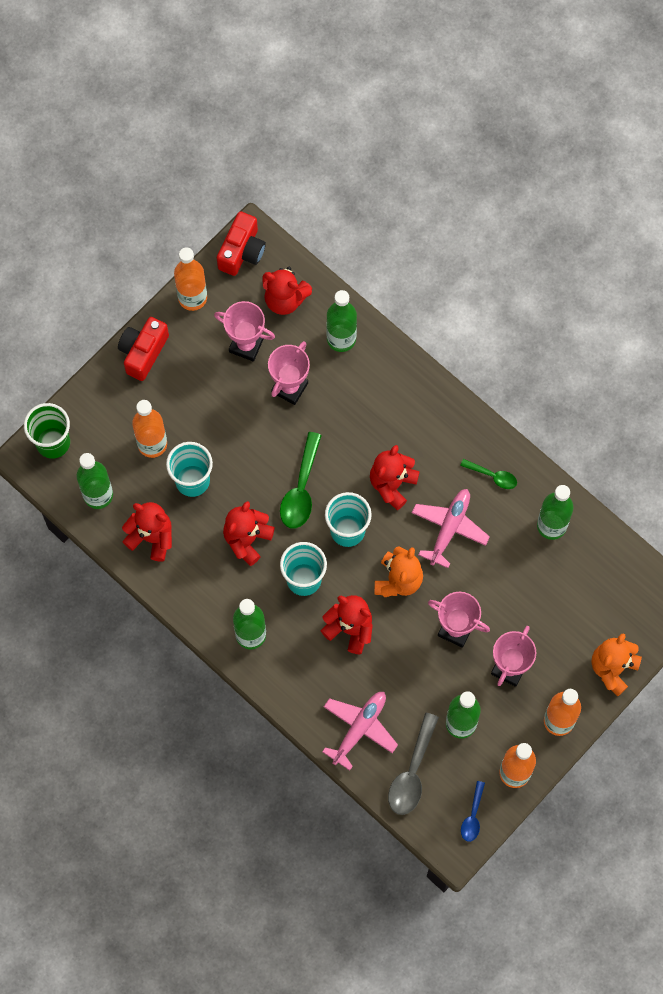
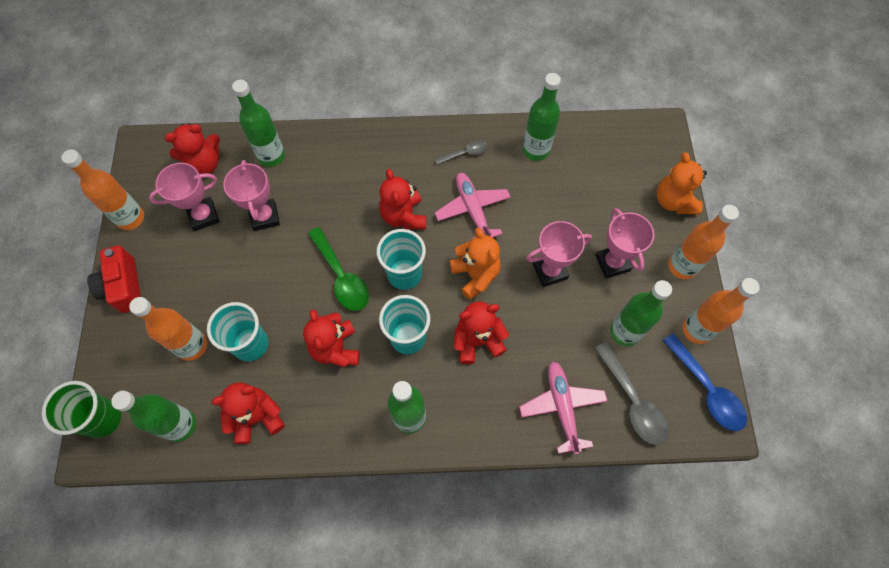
camera: 45 degrees left, 5 degrees down
(242, 251) = (142, 159): red camera -> none
(473, 816) = (707, 390): blue spoon -> blue spoon, size x1.74
(493, 476) = (465, 153): green spoon -> grey spoon

